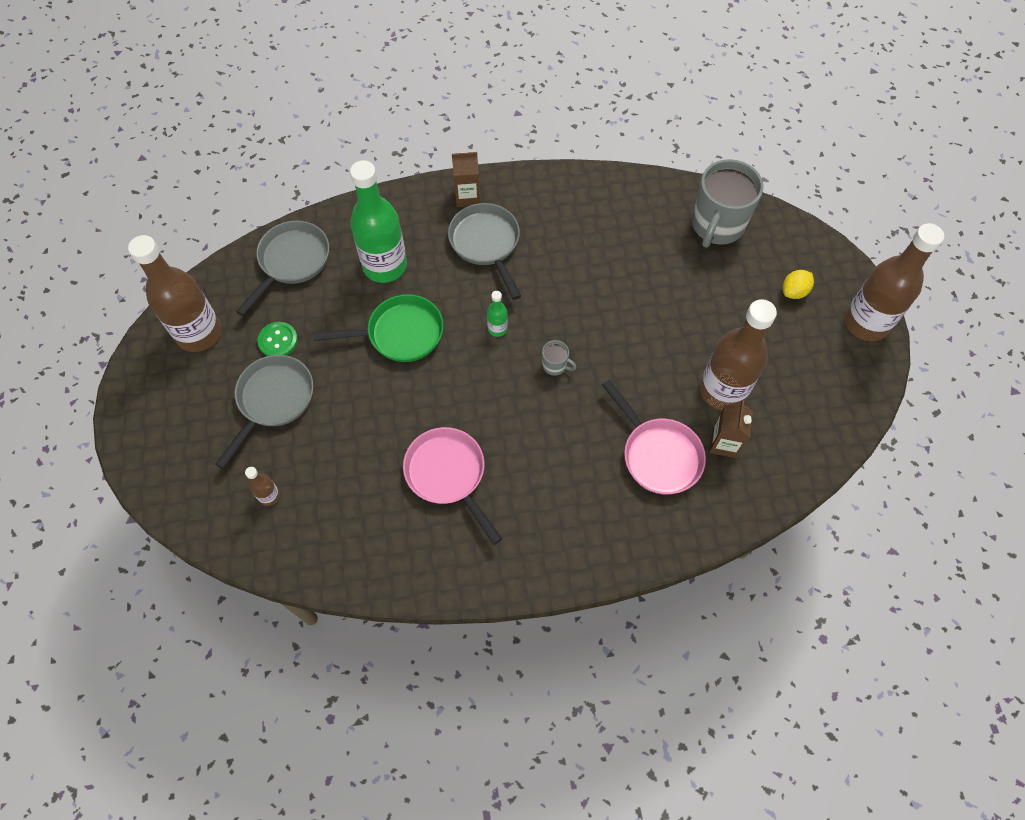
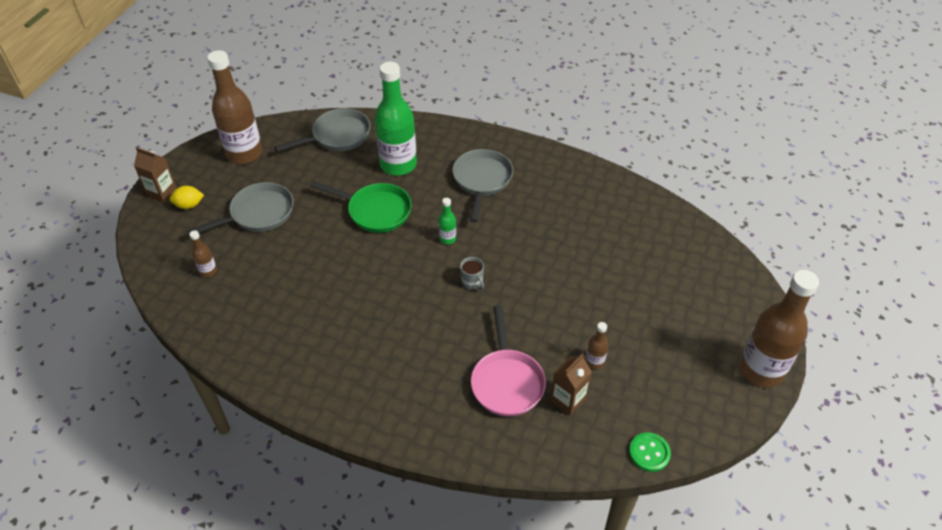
camera: 30 degrees right, 15 degrees down
(278, 341) = (290, 179): green button -> green button (649, 453)
(448, 475) = (337, 317): pink pan -> none
(467, 197) = (491, 145): brown carton -> brown carton (162, 192)
(717, 226) = (676, 243): grey mug -> none
(722, 391) = (594, 361): brown bottle -> brown bottle, size x0.43
(794, 291) = (710, 318): yellow lemon -> yellow lemon (189, 205)

